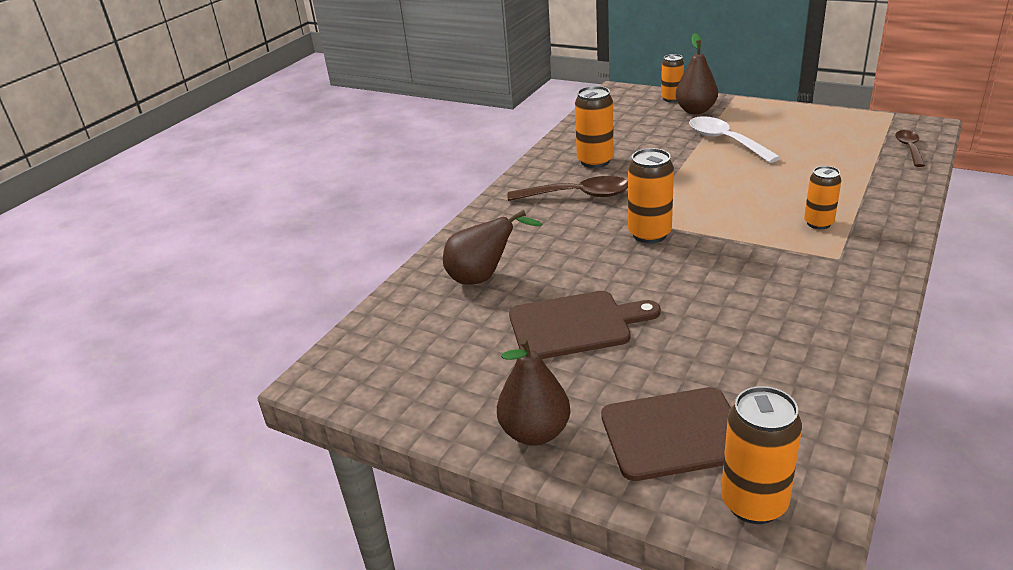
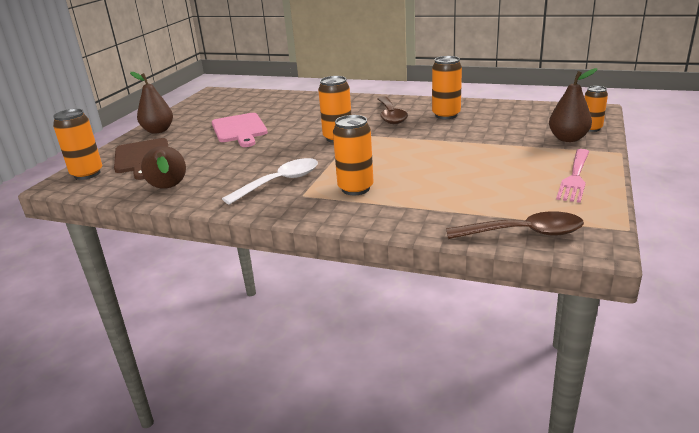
camera: 80 degrees right, 5 degrees down
(483, 277) = (290, 106): brown pear -> brown pear (168, 188)
(575, 325) = (239, 129): brown cutting board -> pink cutting board
(725, 141) = (503, 152): white spoon -> white spoon (280, 182)
(792, 118) = (575, 177): none -> pink fork
(818, 223) = (355, 188): orange can -> orange can, size x1.50
(909, 148) = (524, 233): brown spoon -> brown spoon, size x1.64

